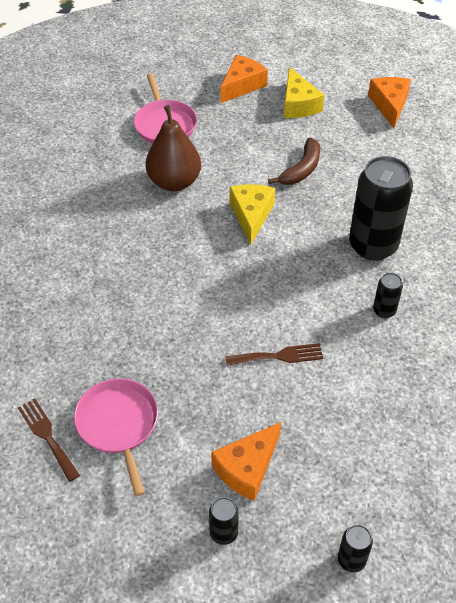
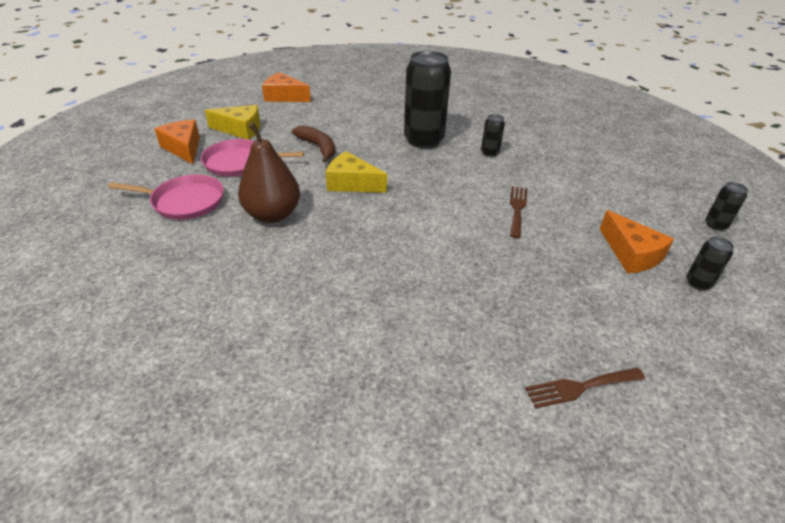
camera: 70 degrees left, 10 degrees down
(118, 425) = (573, 324): pink pan -> pink pan (239, 162)

